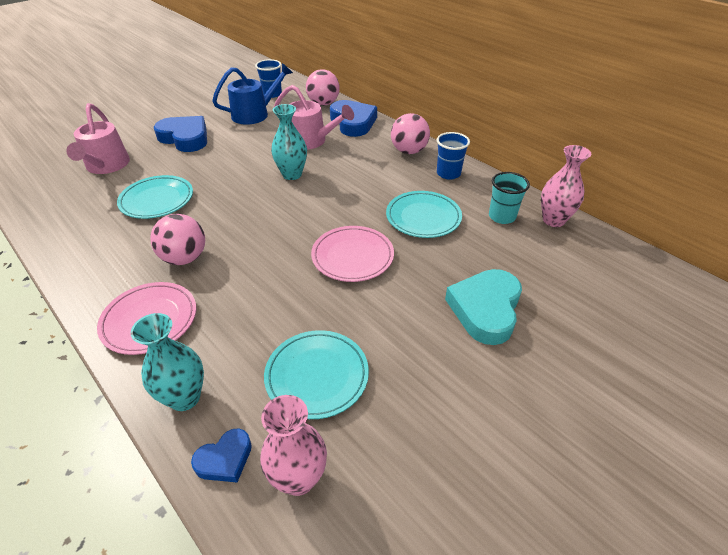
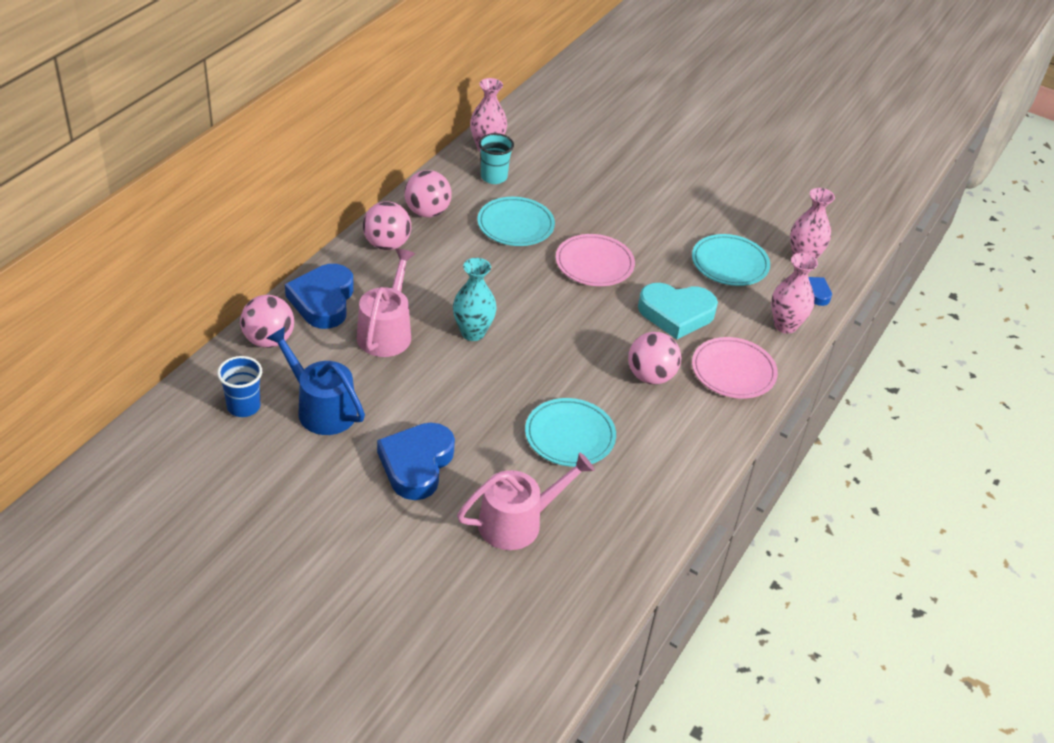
camera: 110 degrees left, 0 degrees up
(184, 397) = (785, 325): turquoise vase -> pink vase
(353, 122) = (323, 301): blue heart -> blue heart turned 45 degrees counterclockwise
(448, 173) = (427, 212): blue cup -> pink ball
(485, 309) = (621, 187): turquoise heart -> turquoise heart (676, 314)

